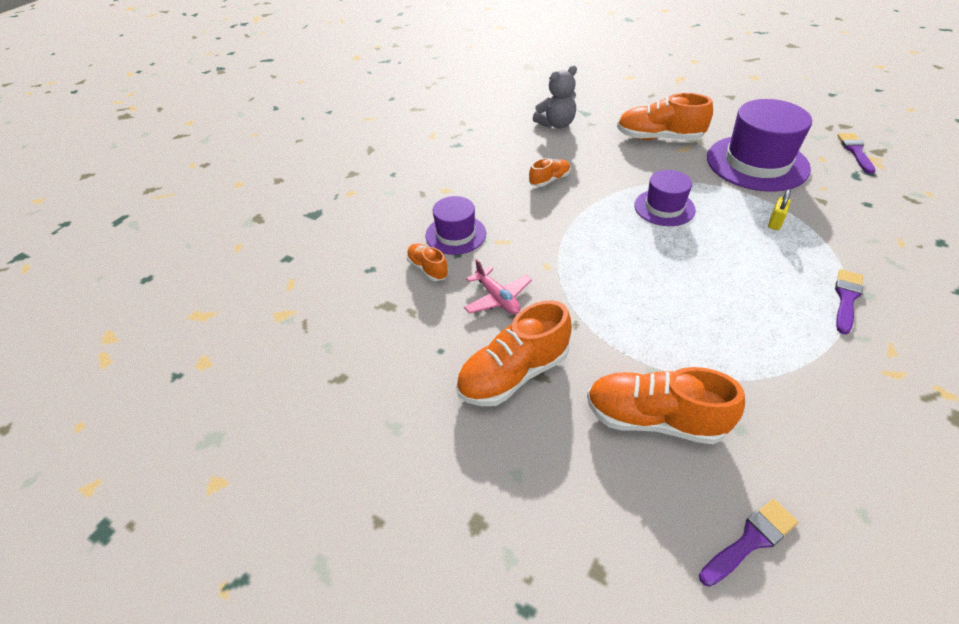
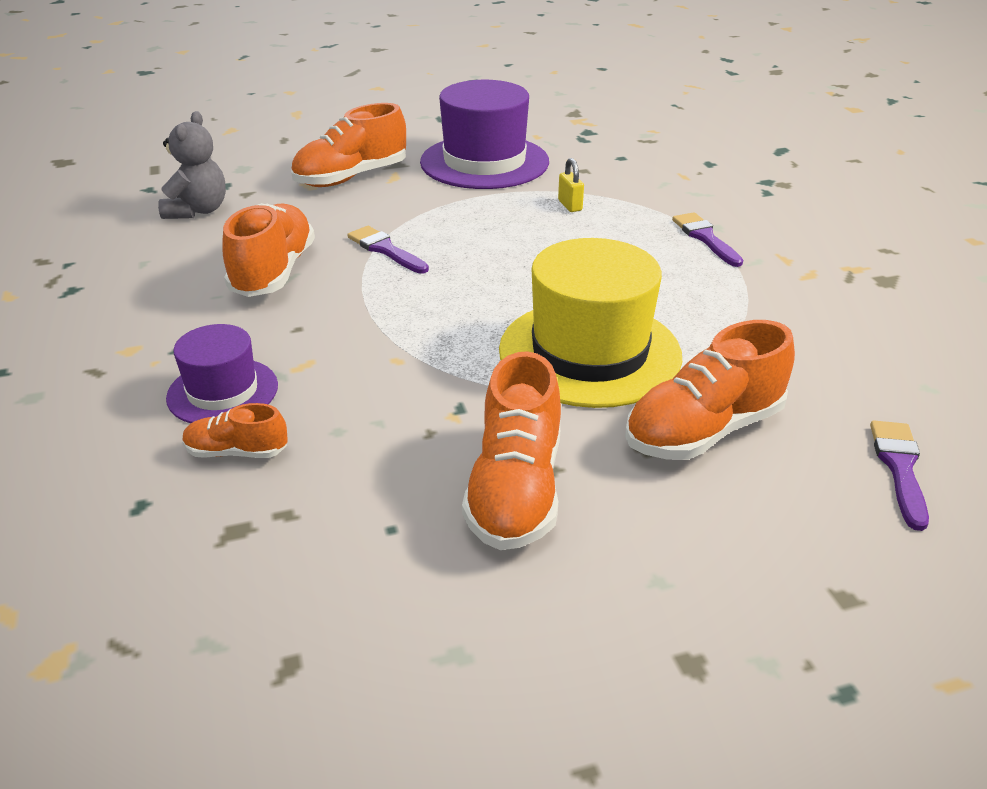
camera: 50 degrees left, 10 degrees down
(497, 298) = (384, 427): pink plane -> none
(549, 180) = (274, 272): orange shoe -> orange shoe, size x1.88
(653, 327) = (589, 352): none -> yellow hat
(664, 207) = (449, 240): purple hat -> none
(855, 151) = (555, 120): purple brush -> purple brush (385, 249)

